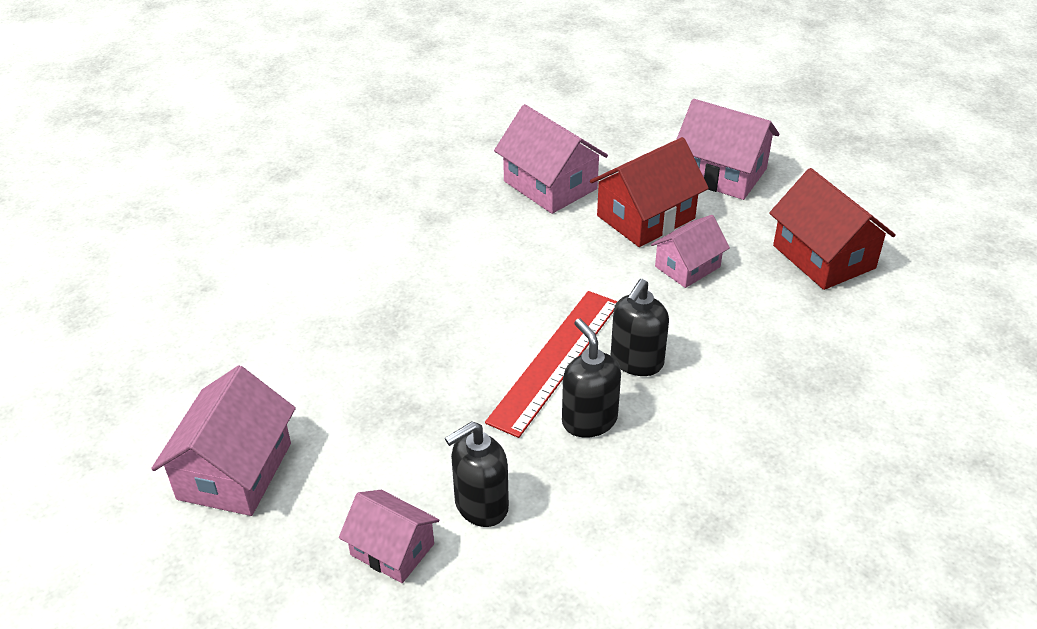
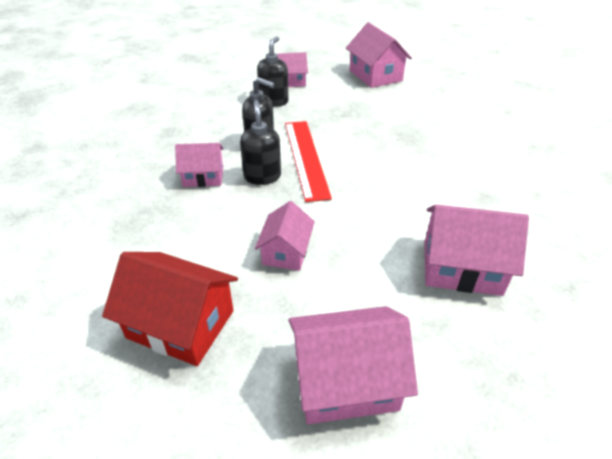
camera: 140 degrees right, 0 degrees up
(646, 217) = (358, 279): red house -> none
(711, 401) = (203, 177): none -> pink house

